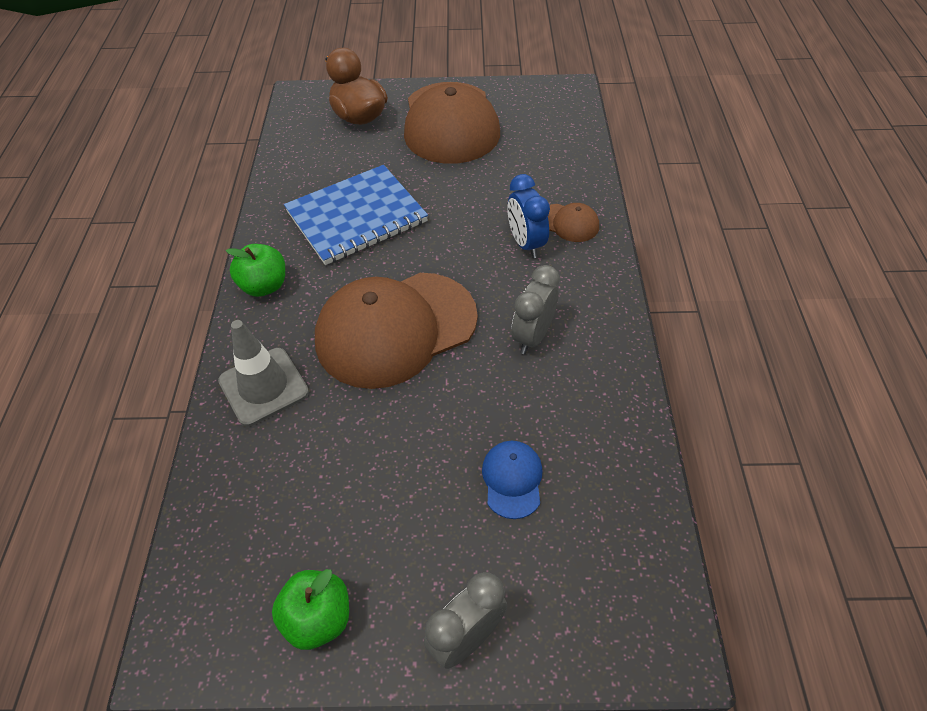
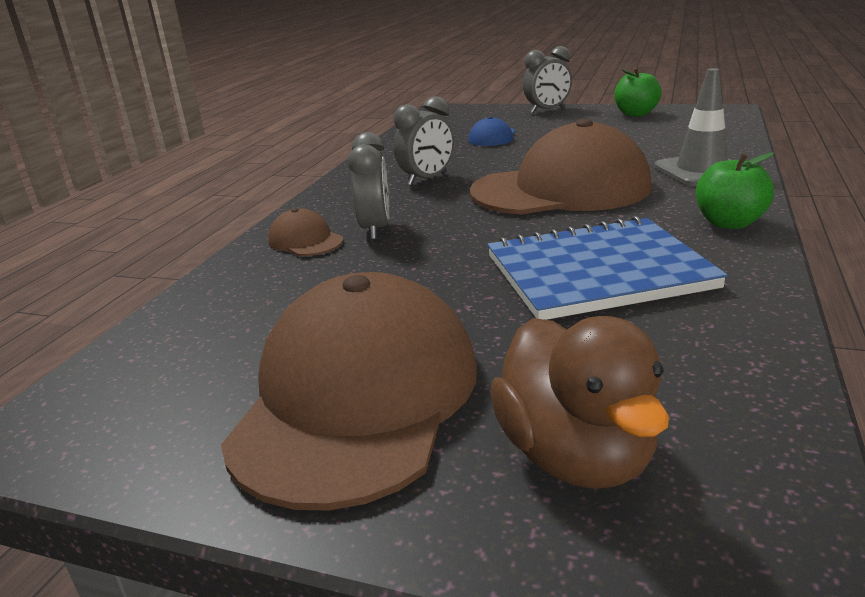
camera: 160 degrees left, 25 degrees down
(525, 244) = (375, 229): blue clock -> grey clock

